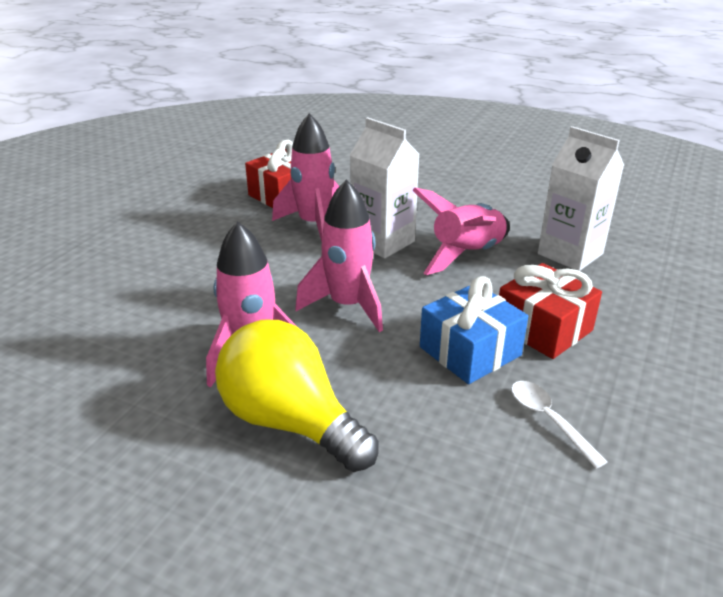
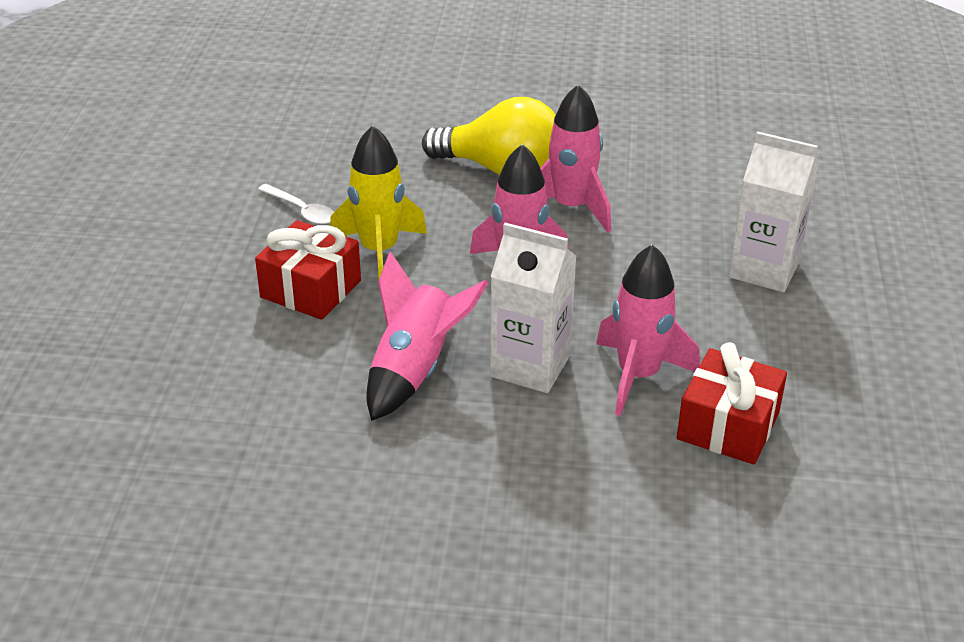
camera: 160 degrees right, 5 degrees up
(470, 351) = (379, 251): blue gift -> yellow rocket
(570, 254) = (281, 402): white carton -> white carton (764, 269)

